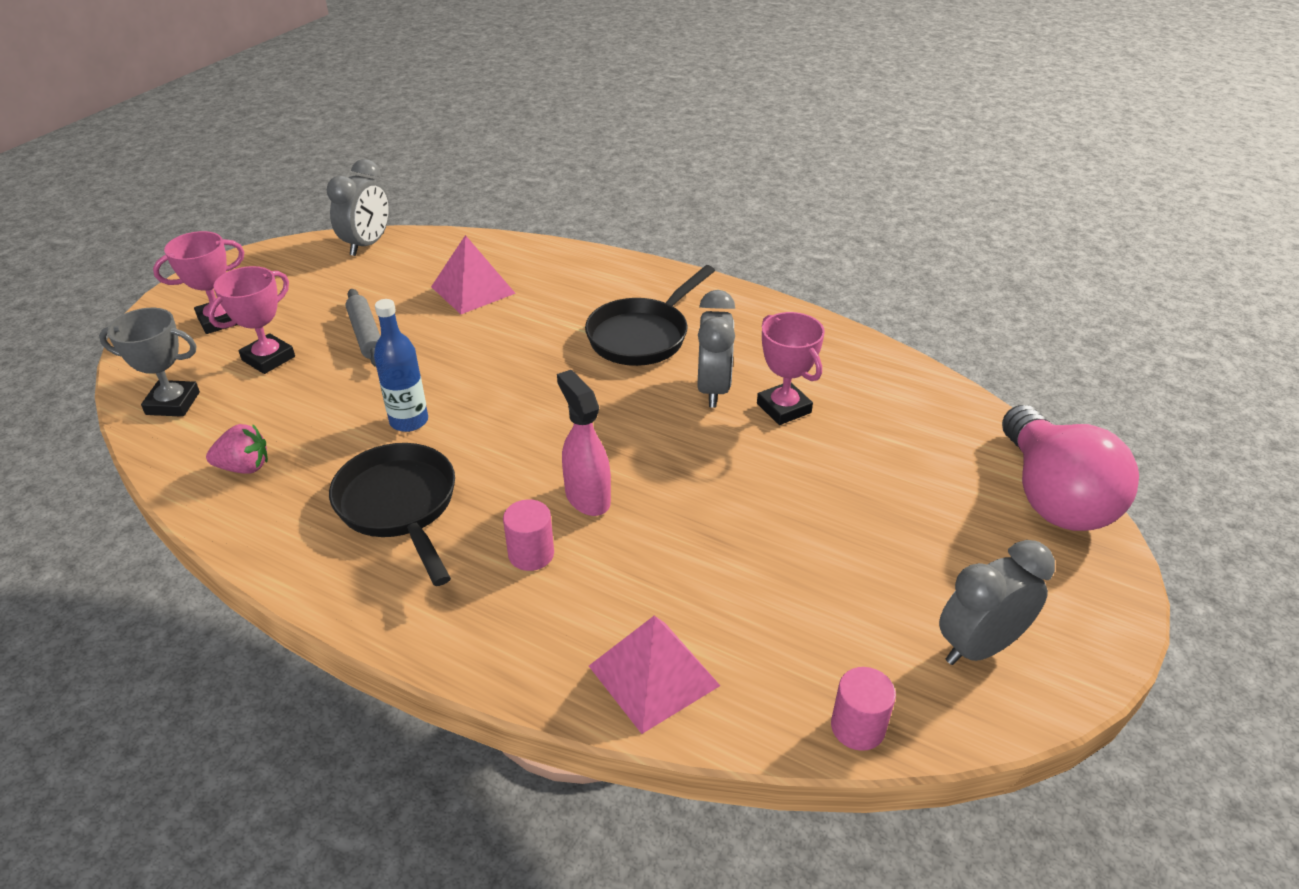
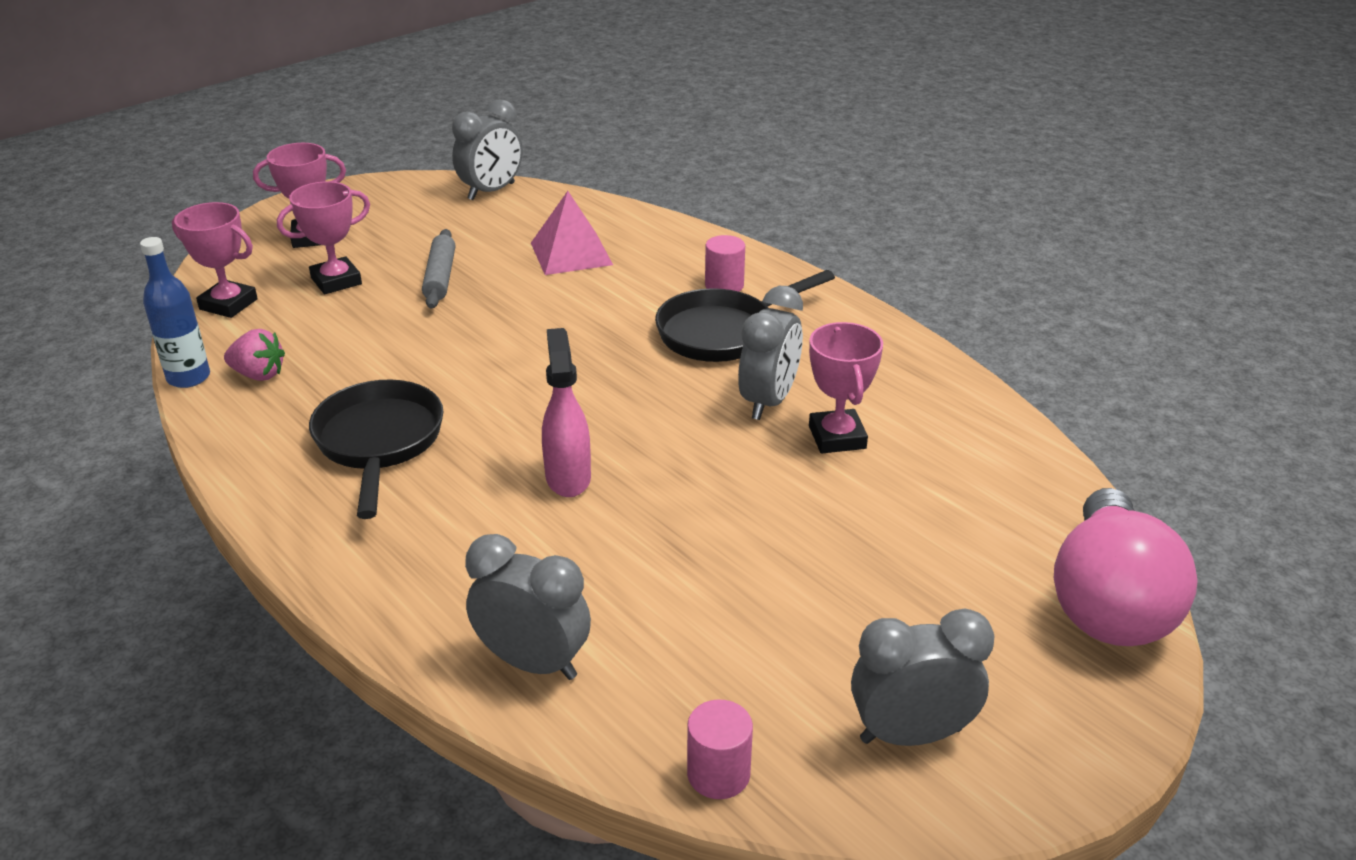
camera: 20 degrees right, 5 degrees down
(173, 403) = (228, 304): grey trophy -> pink trophy
(409, 421) = (434, 366): blue bottle -> blue bottle (188, 377)
(531, 554) = (479, 517): pink cylinder -> pink cylinder (724, 285)
(654, 675) = (533, 663): pink pyramid -> grey clock

